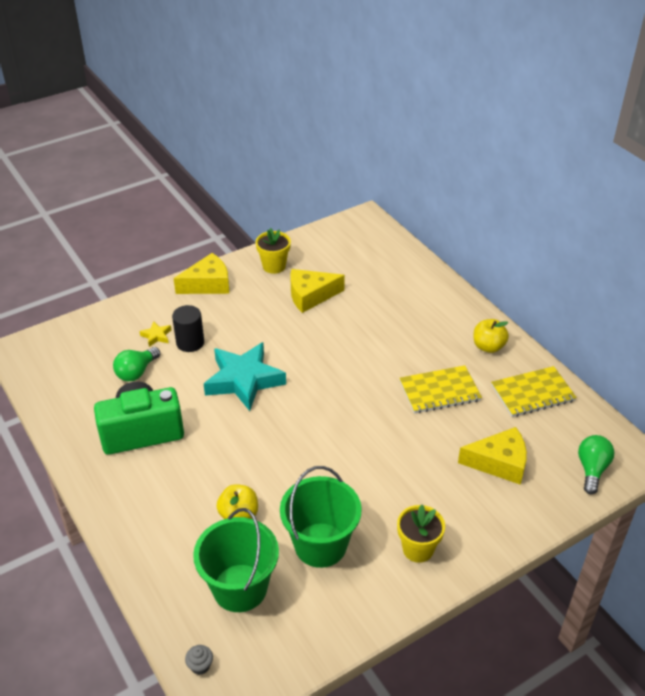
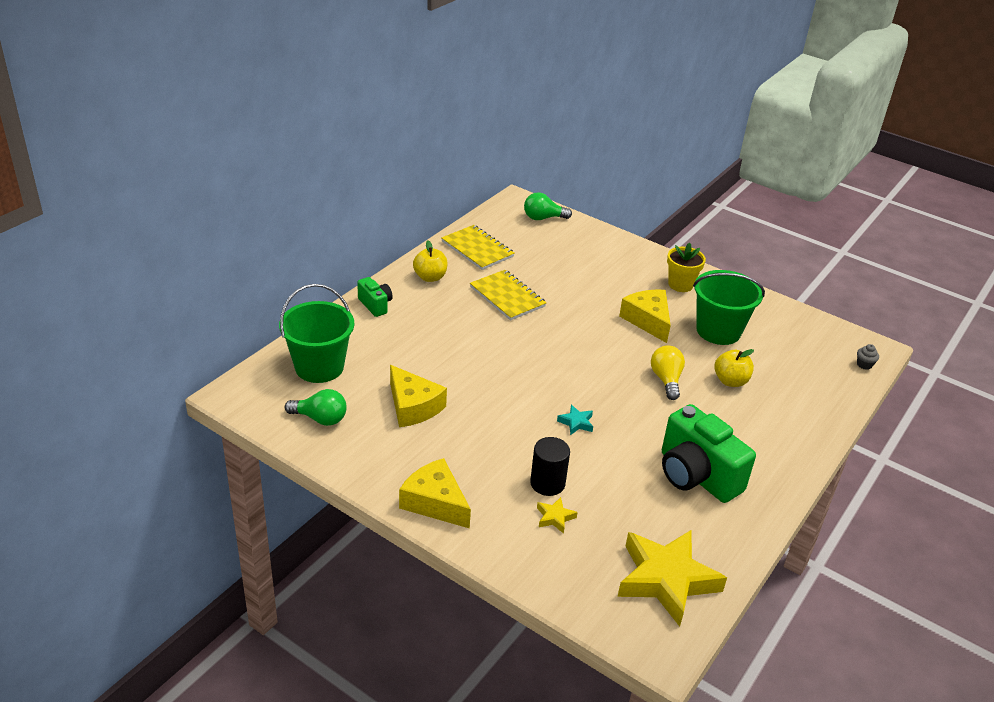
camera: 115 degrees left, 5 degrees down
(65, 372) = (666, 580): none -> yellow star
(136, 372) = (621, 513): green light bulb -> green light bulb (320, 419)
(240, 588) = (791, 362): green bucket -> green bucket (319, 367)
(244, 380) = (576, 423): turquoise star -> turquoise star, size x0.41
(265, 463) = (666, 380): none -> yellow light bulb
(274, 266) = (370, 451): yellow flower pot -> none
(453, 303) = (375, 305): none -> green camera
(499, 463) = (568, 258): yellow cheese -> yellow cheese (648, 320)

